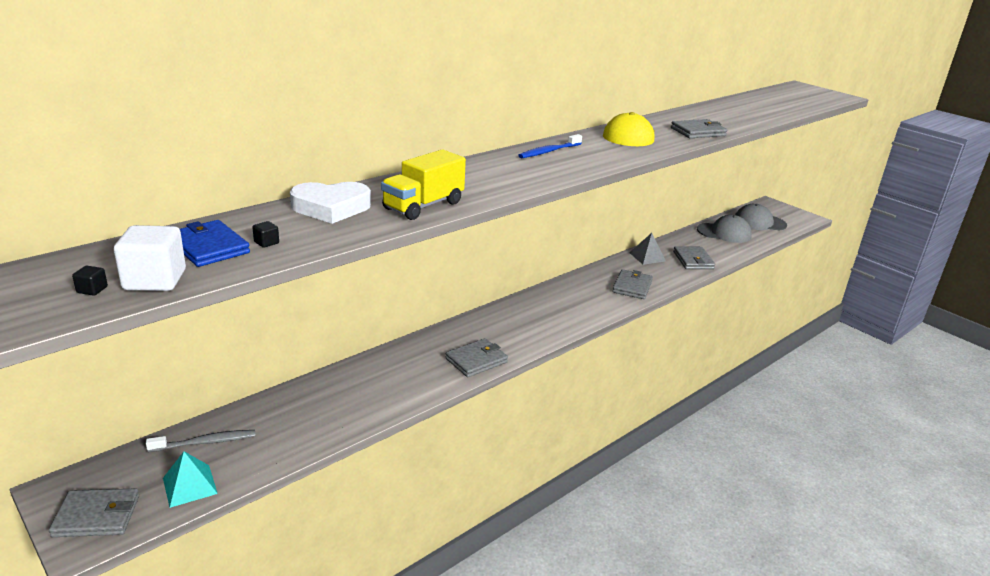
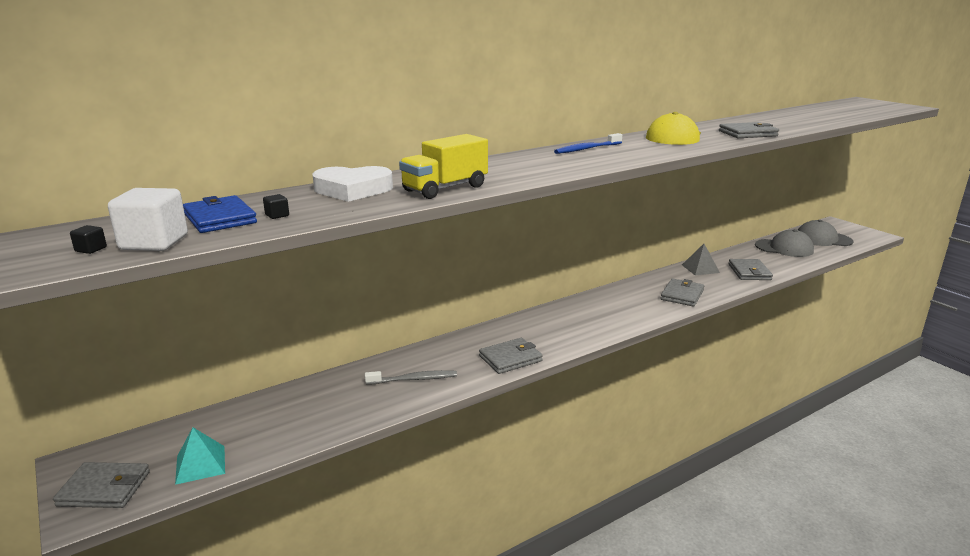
camera: 10 degrees right, 5 degrees down
(205, 442) = (227, 424): grey toothbrush -> grey toothbrush (414, 379)

